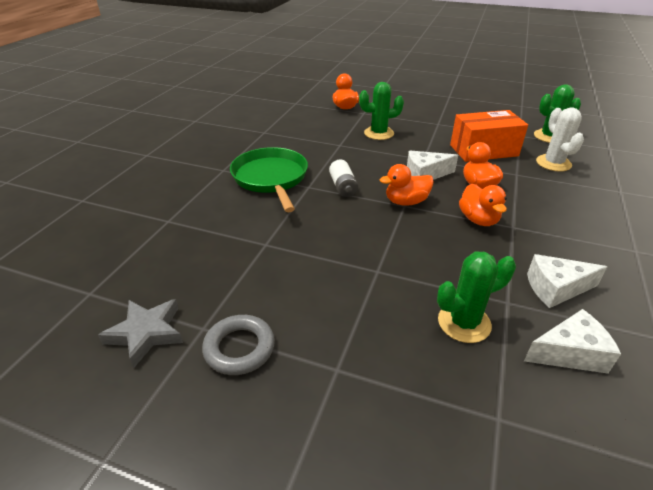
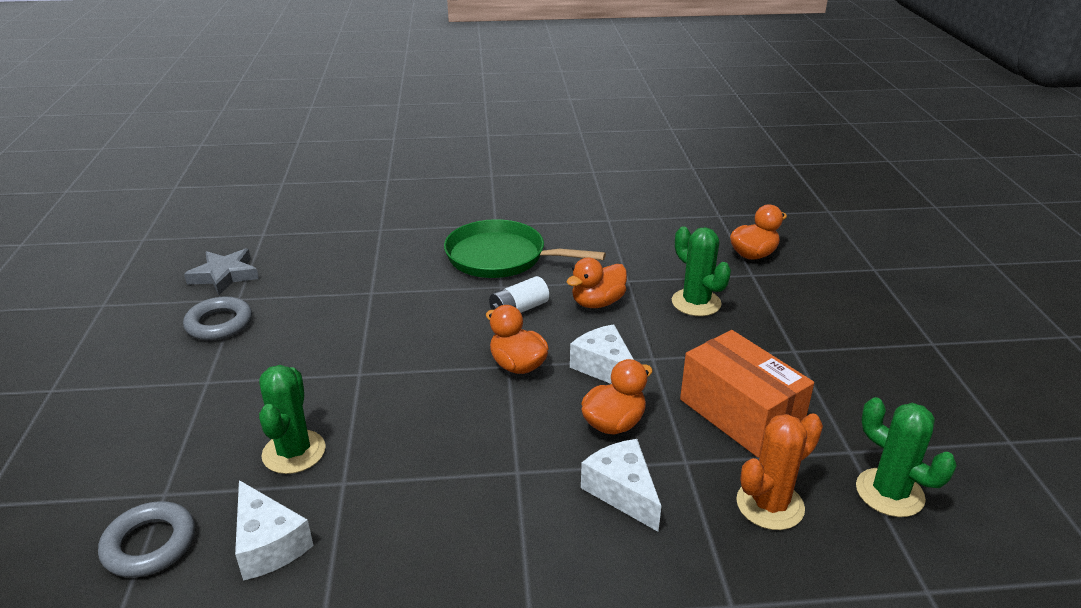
camera: 65 degrees right, 5 degrees down
(271, 178) = (500, 257): green pan -> green pan turned 120 degrees counterclockwise
(464, 323) = (294, 452): green cactus -> green cactus turned 45 degrees clockwise
(478, 219) = (514, 436): orange duck -> orange duck (597, 303)
(553, 163) = (770, 505): white cactus -> orange cactus
(556, 288) = (388, 526): white cheese -> white cheese (622, 492)
(565, 435) = (150, 544): none -> grey ring

